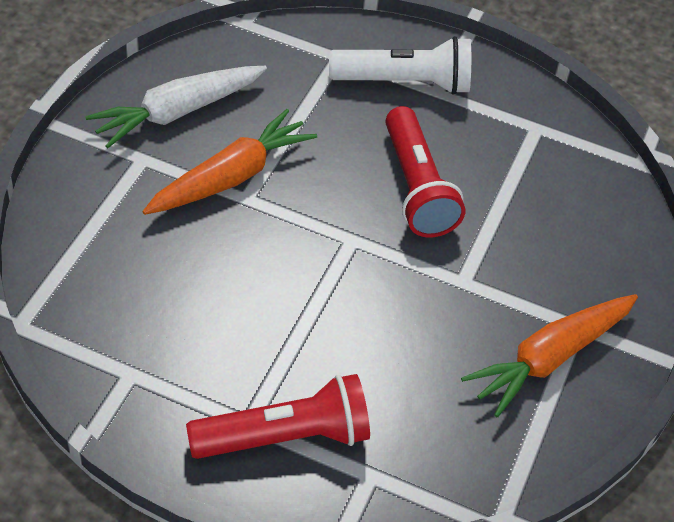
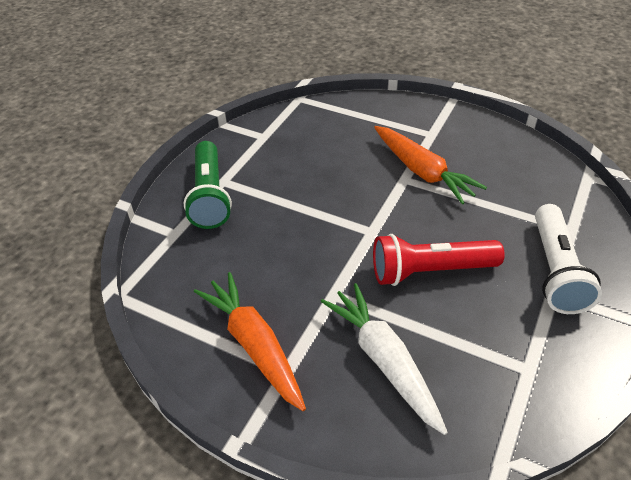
camera: 100 degrees right, 5 degrees down
(177, 112) = (478, 147): white carrot -> white carrot (384, 361)
(285, 437) = (209, 196): red flashlight -> green flashlight

